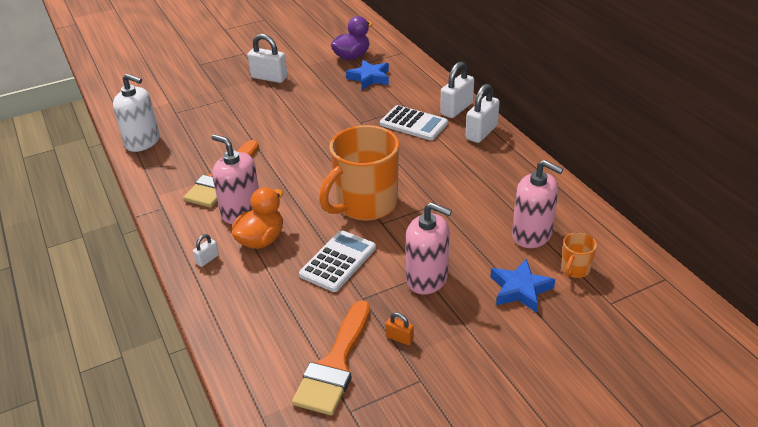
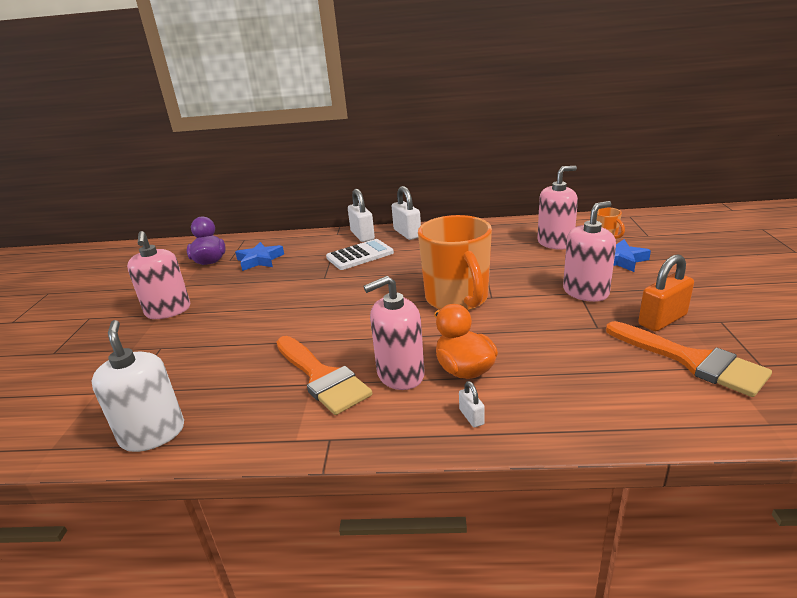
camera: 60 degrees left, 10 degrees down
(142, 142) = (153, 434): white soap dispenser -> white soap dispenser turned 75 degrees counterclockwise
(269, 78) = (168, 311): white padlock -> pink soap dispenser
(338, 261) = (534, 329): white calculator -> none
(399, 338) = (662, 320): orange padlock -> orange padlock, size x2.04

